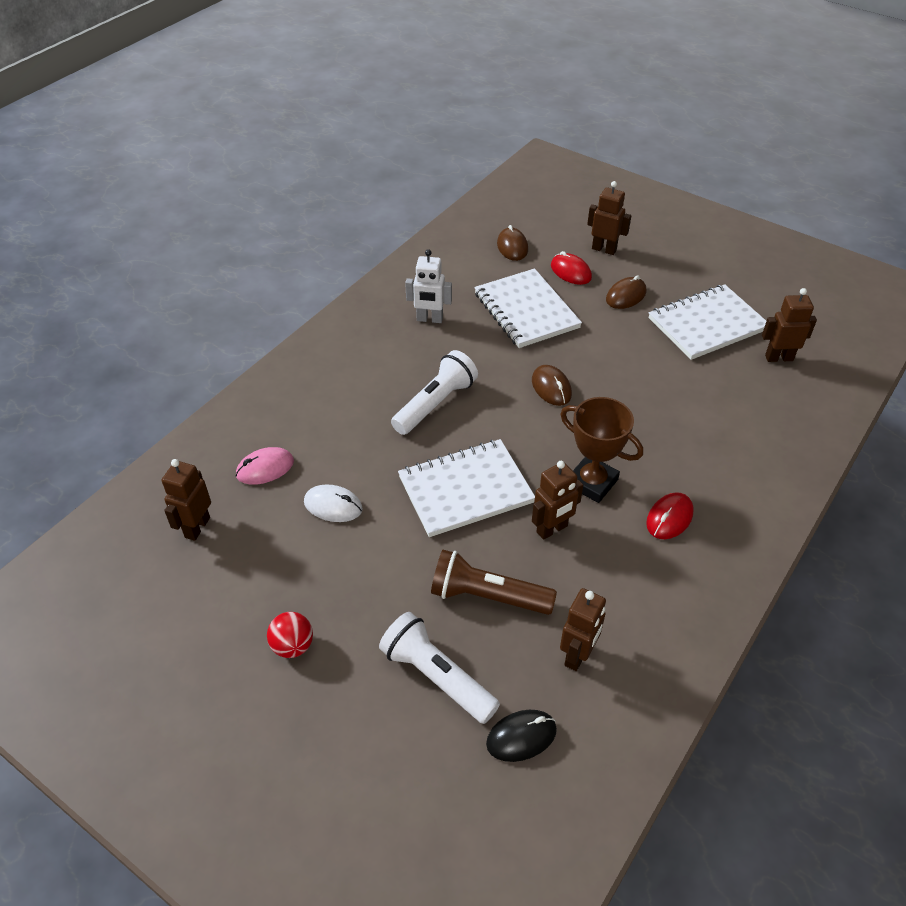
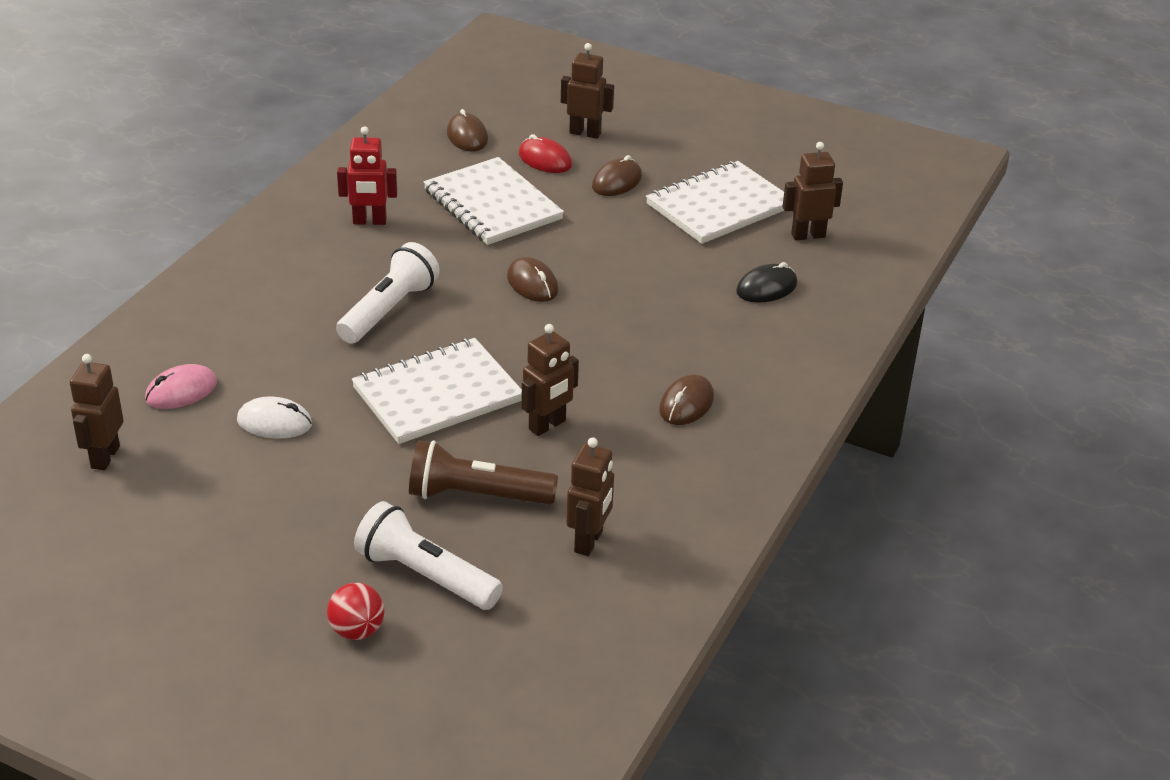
camera: 10 degrees left, 10 degrees down
(292, 646) = (246, 562): red ball -> red ball (357, 630)
(429, 319) = (369, 221): white robot -> red robot
(521, 737) = (531, 621): black mouse -> black mouse (766, 288)
(592, 482) = (591, 376): brown trophy -> none
(669, 518) = (686, 404): red mouse -> brown mouse

